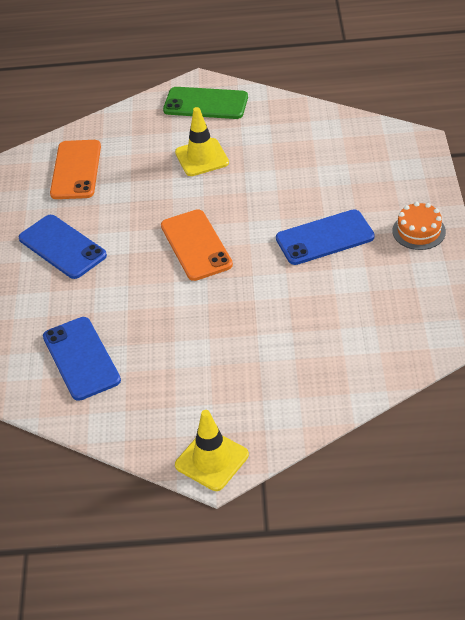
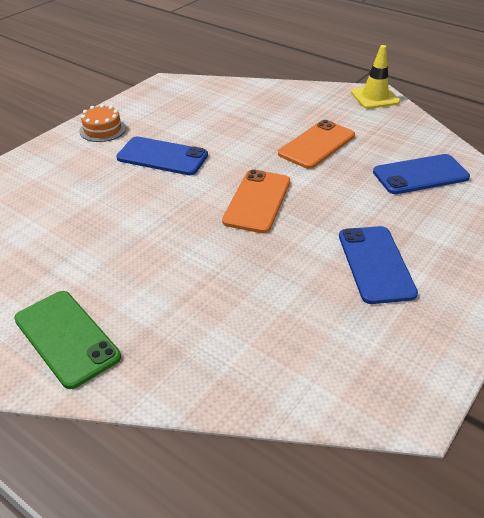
camera: 145 degrees left, 5 degrees down
(76, 170) = (293, 345): orange phone -> orange phone (316, 144)
(81, 358) = (420, 175): blue phone -> blue phone turned 60 degrees clockwise
(202, 157) = (157, 273): yellow traffic cone -> none

